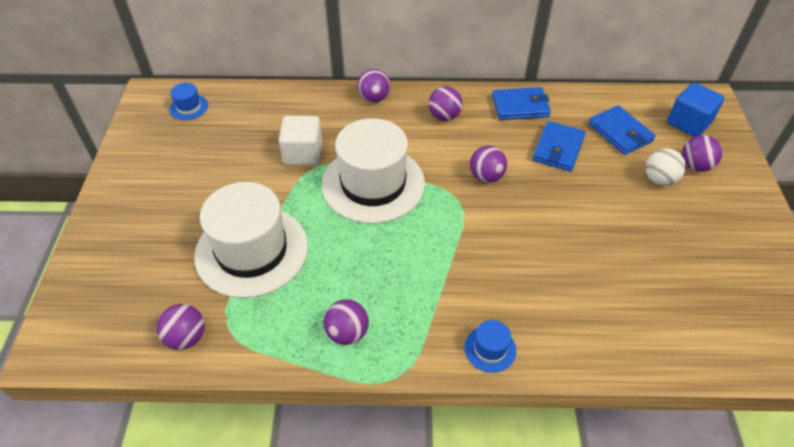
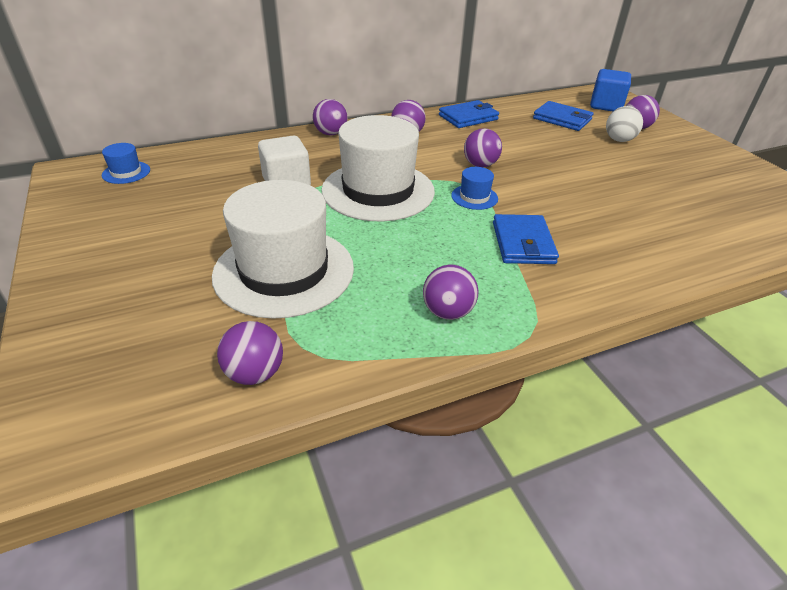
camera: 25 degrees left, 10 degrees down
(490, 349) = (597, 284): blue hat -> blue hat (474, 197)
(558, 149) = (523, 137): blue wallet -> blue wallet (523, 243)

